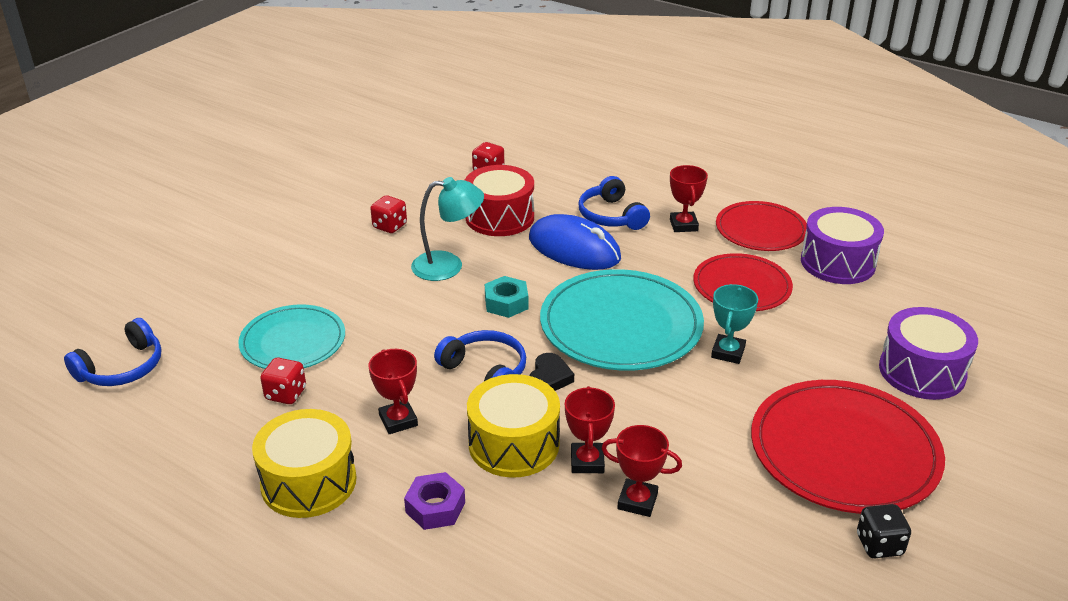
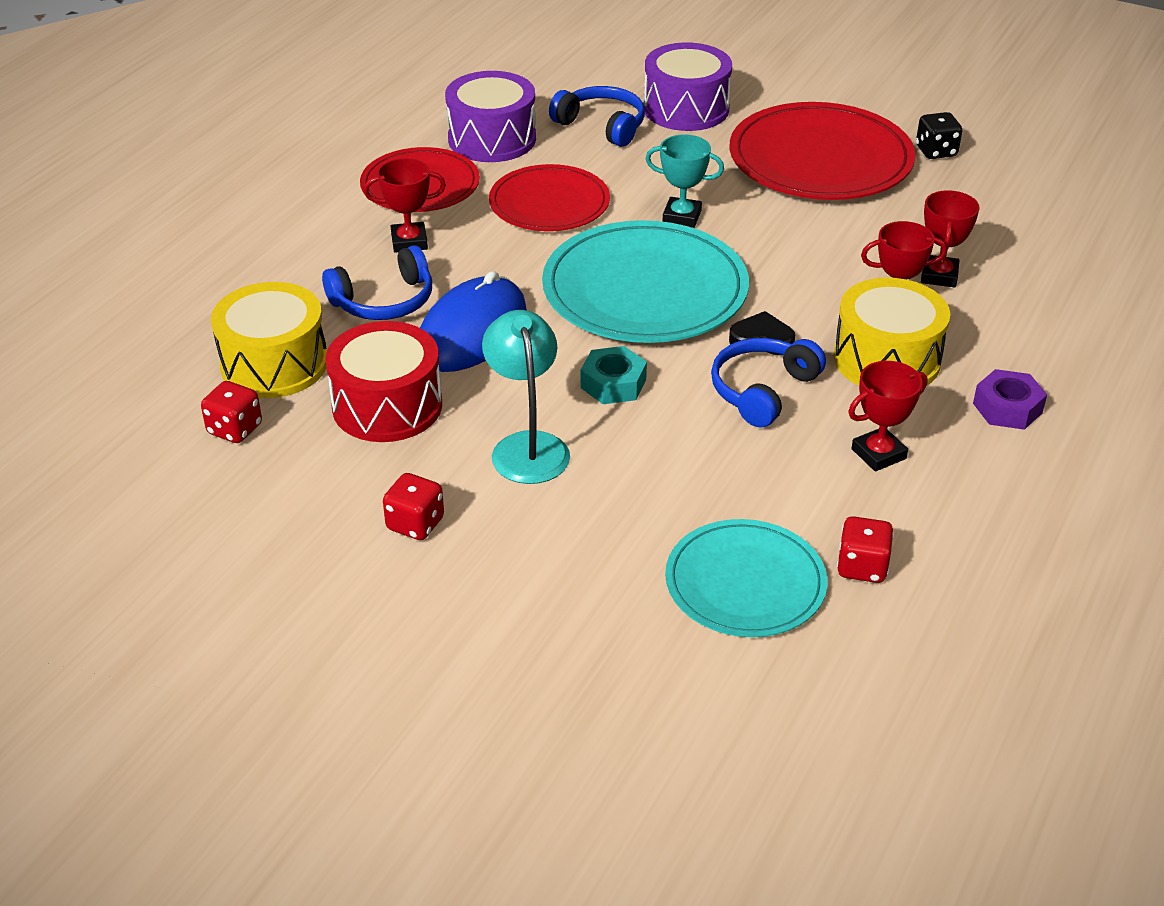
camera: 95 degrees left, 5 degrees up
(122, 368) = (860, 776): blue headphones -> blue headphones (602, 126)
(308, 482) = (1012, 514): yellow drum -> yellow drum (274, 364)

